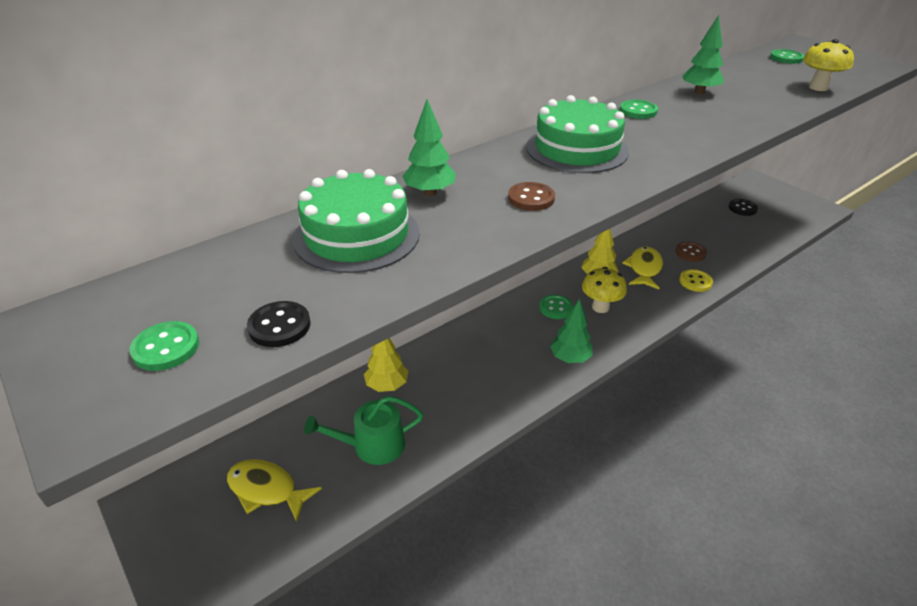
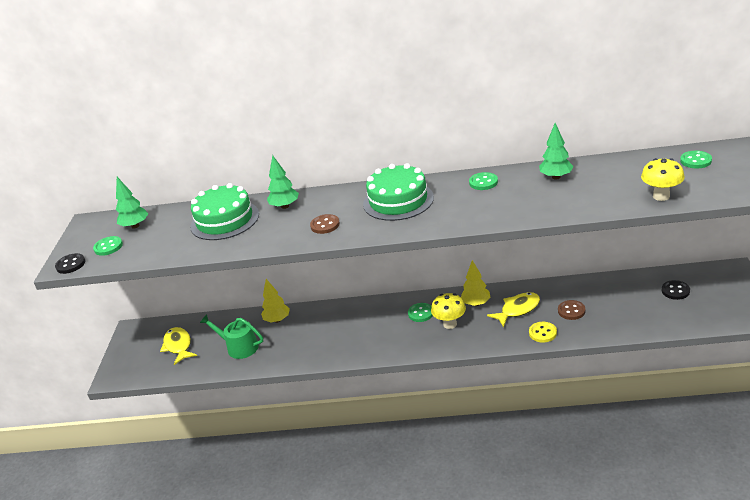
camera: 45 degrees right, 5 degrees down
(279, 326) = (149, 252): black button -> black button (70, 264)
(570, 358) = (389, 347): green tree -> green tree (135, 226)

